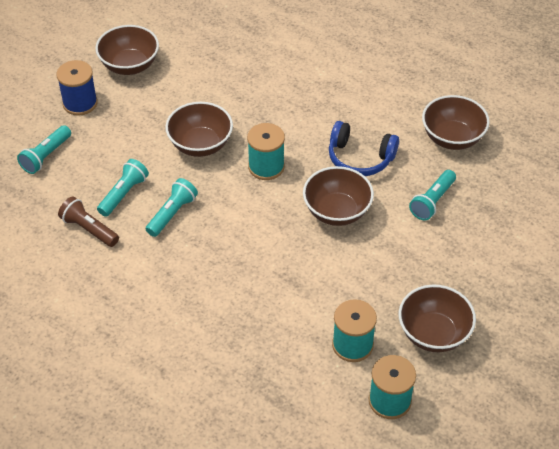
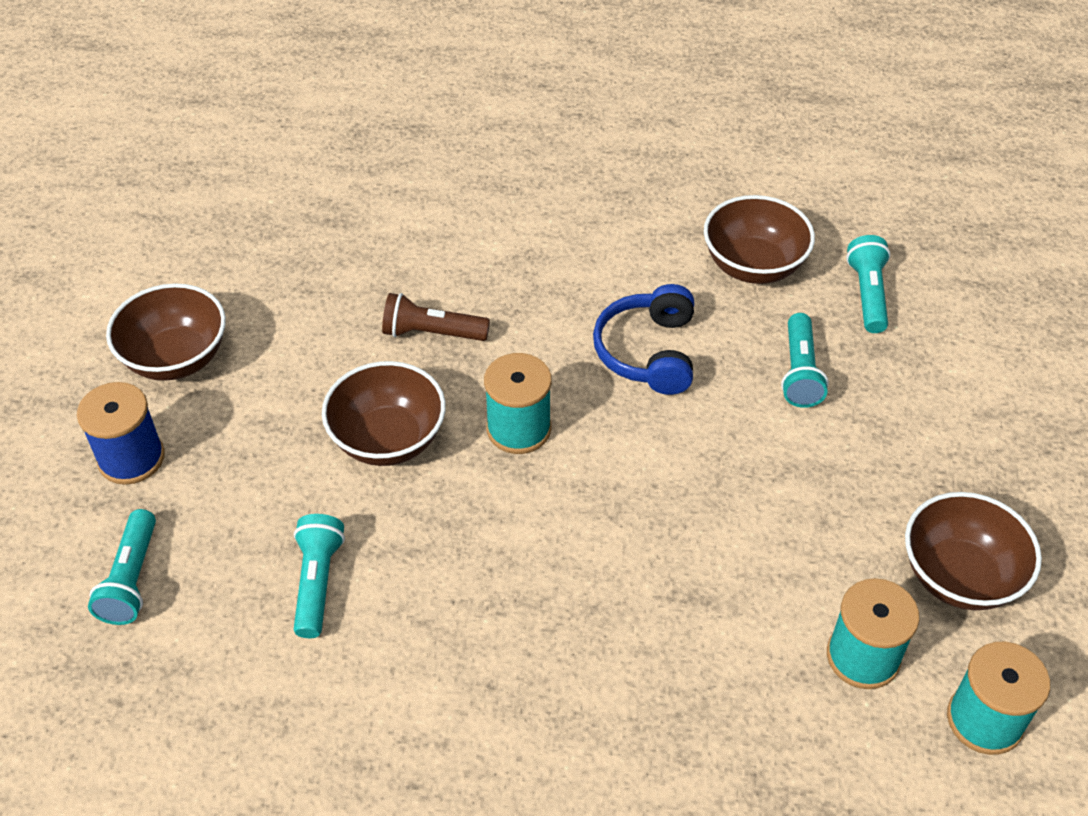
camera: 30 degrees left, 0 degrees up
(89, 229) = (299, 675): brown flashlight -> brown flashlight (431, 333)
(172, 213) = (424, 577): turquoise flashlight -> turquoise flashlight (867, 294)
(337, 211) = (678, 451): brown bowl -> none
(360, 158) = (648, 352): blue headphones -> blue headphones turned 105 degrees clockwise

